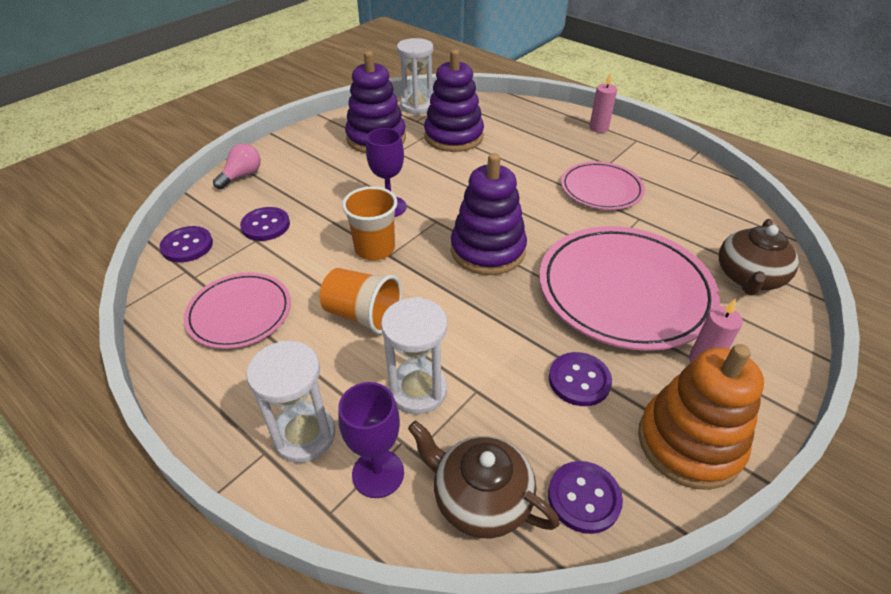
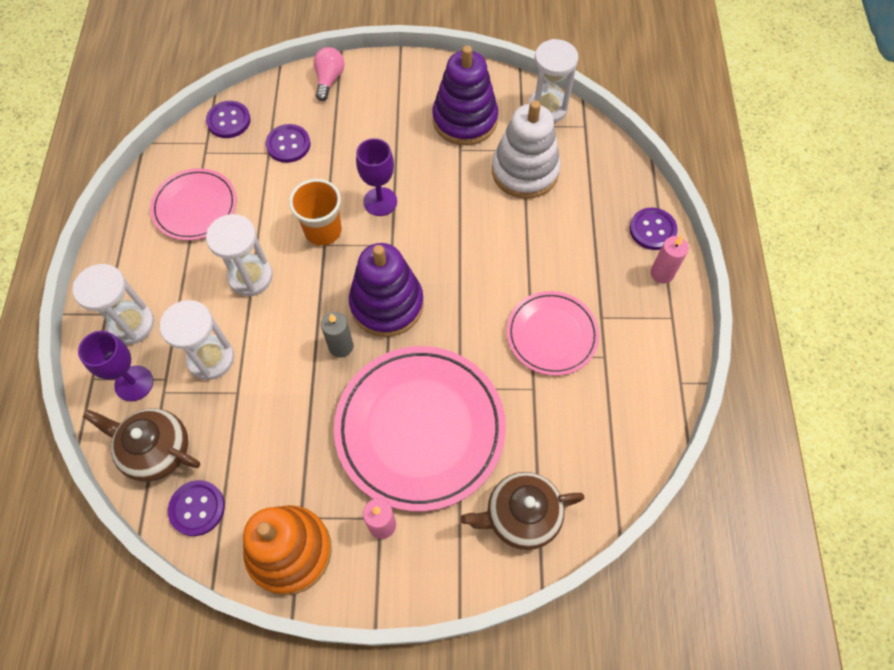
camera: 50 degrees right, 20 degrees up
(242, 176) = (329, 80): pink light bulb -> pink light bulb turned 75 degrees counterclockwise
(363, 315) = (250, 277): orange cup -> white hourglass
(453, 136) = (525, 171): purple stacking toy -> white stacking toy
(480, 498) = (156, 450): brown teapot -> brown teapot turned 60 degrees counterclockwise
(499, 296) = (341, 346): none -> grey candle
(579, 380) = (295, 450): purple button -> purple button (652, 230)

